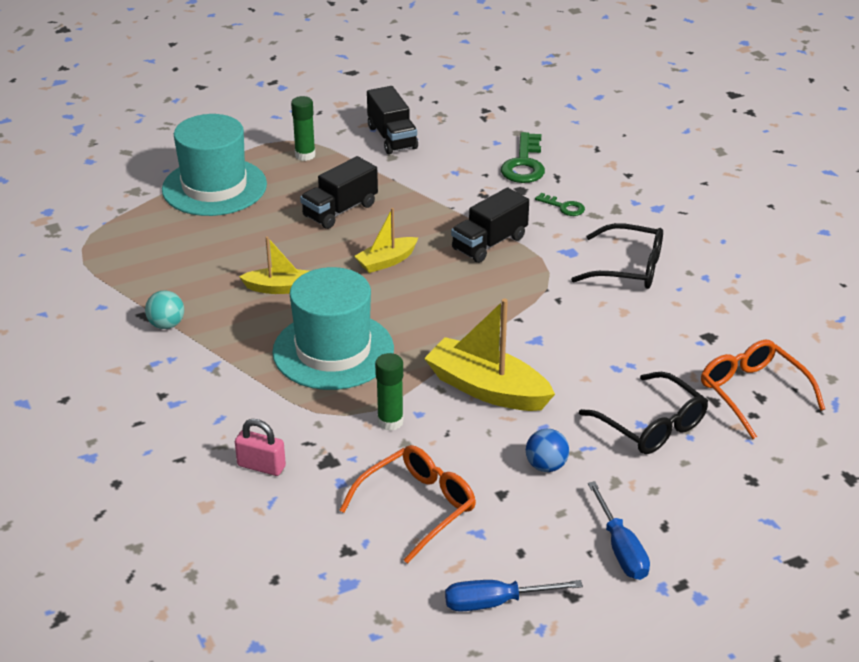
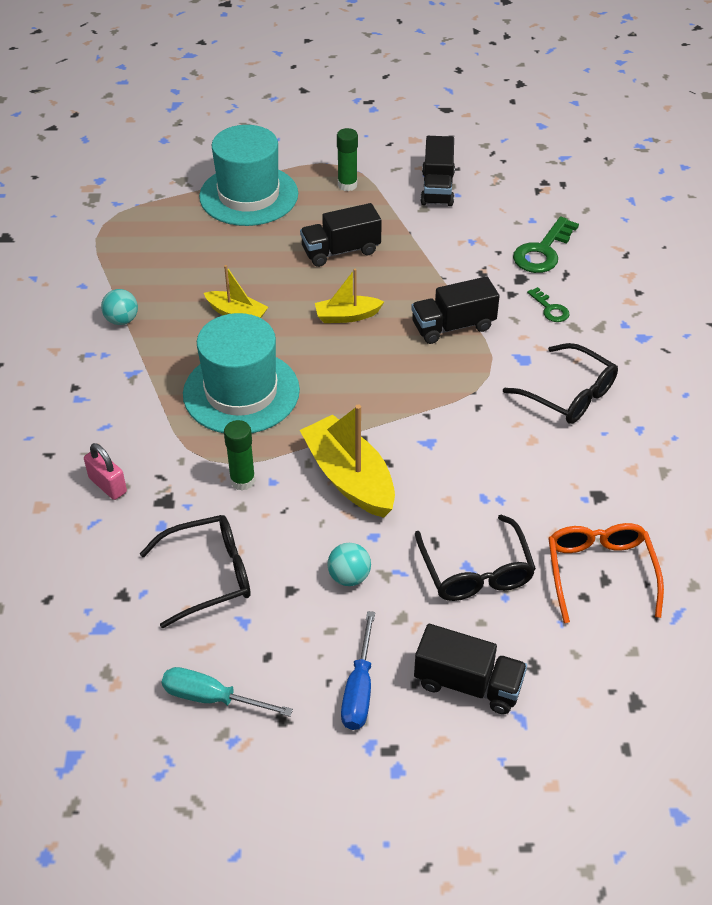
camera: 25 degrees right, 10 degrees up
(418, 506) = (210, 575): orange glasses -> black glasses
(495, 602) = (211, 698): blue screwdriver -> turquoise screwdriver
(546, 466) = (349, 577): blue ball -> turquoise ball
(708, 511) = (468, 683): none -> black truck

